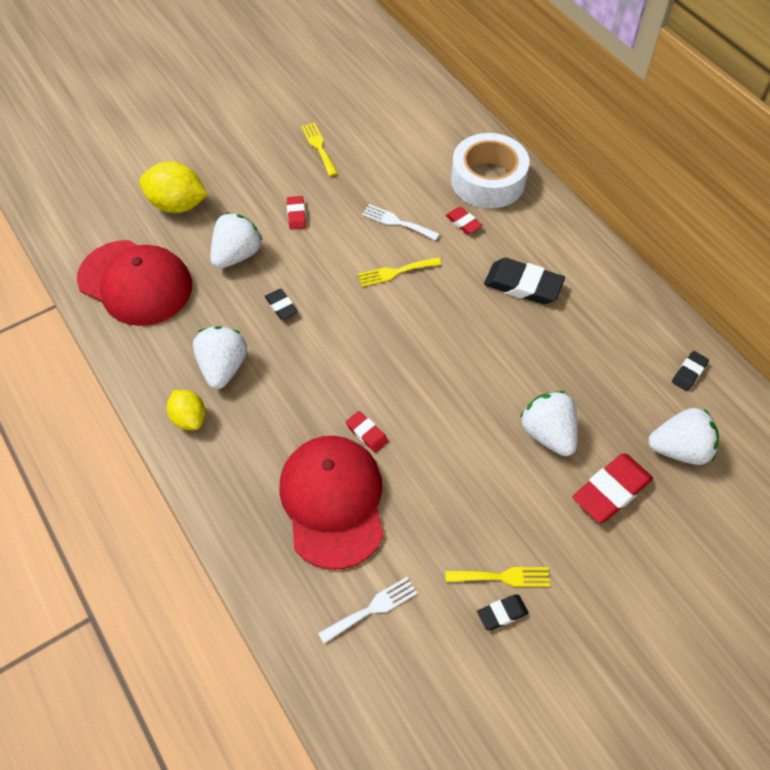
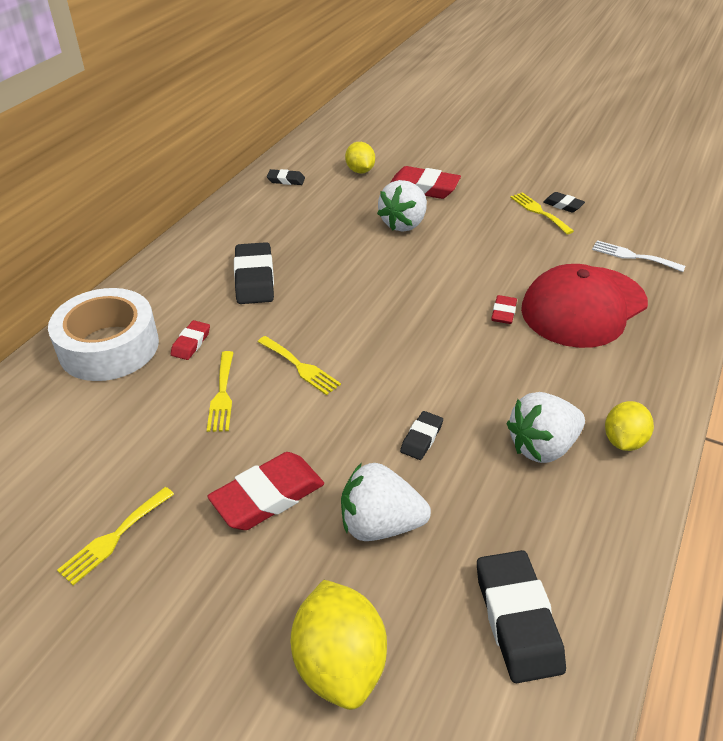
camera: 120 degrees left, 15 degrees down
(135, 283) = (517, 619): red cap -> black eraser
(296, 215) = (268, 496): red eraser -> red eraser, size x1.88
(397, 222) = (222, 395): white fork -> yellow fork
(679, 449) = (360, 171): white strawberry -> yellow lemon

